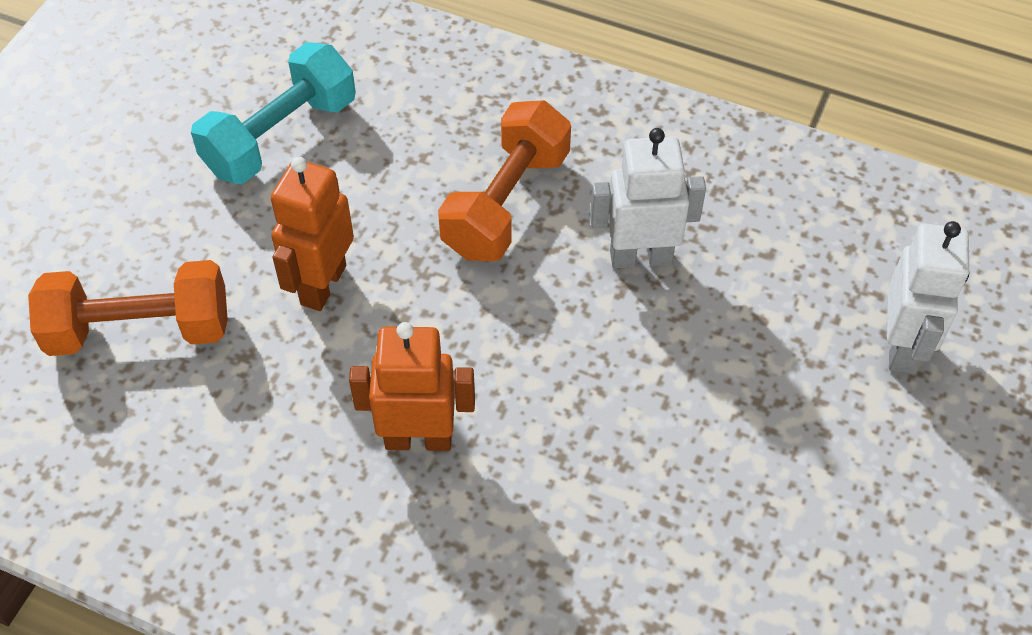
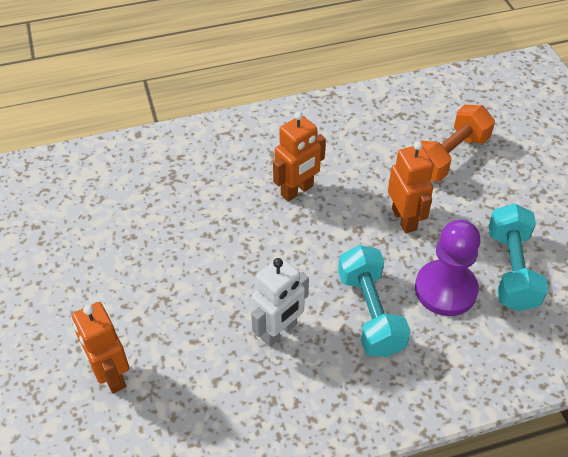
camera: 140 degrees right, 5 degrees down
(385, 168) = (445, 289): none -> purple pawn
(506, 203) = (370, 313): orange dumbbell -> turquoise dumbbell
(902, 346) = (111, 375): white robot -> orange robot

